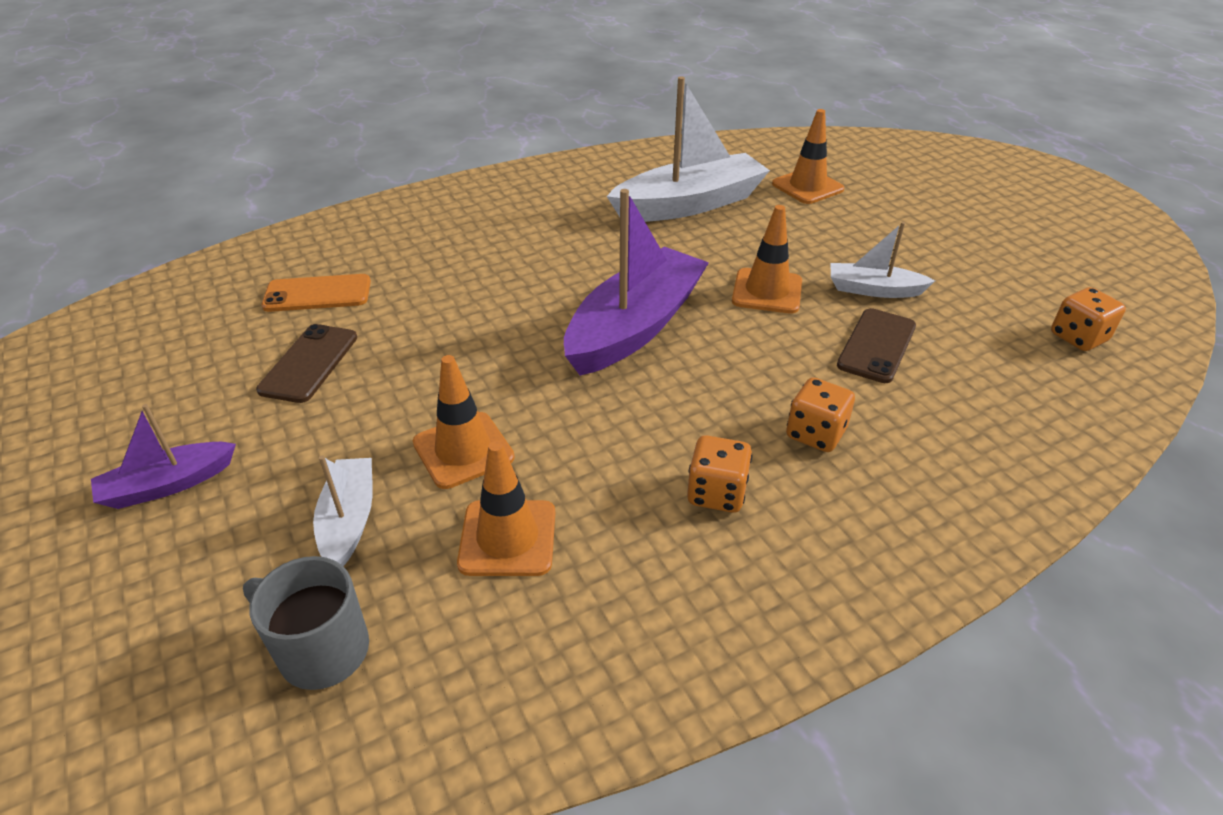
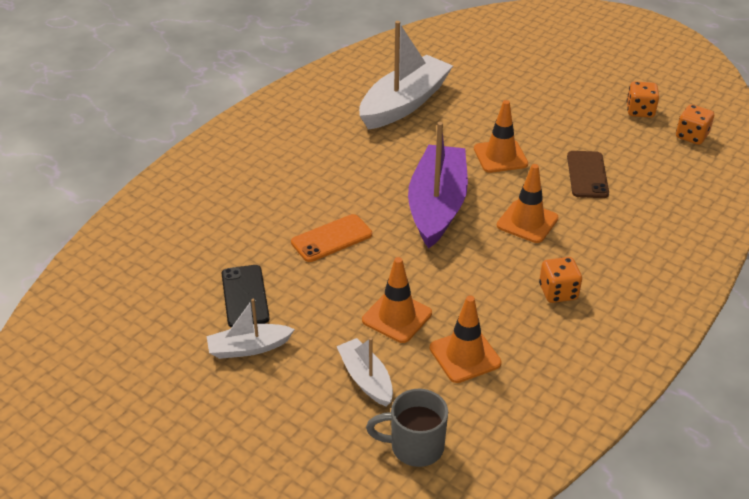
camera: 25 degrees left, 0 degrees up
(168, 485) = (231, 400): purple boat -> none
(309, 363) = (245, 296): brown phone -> black phone
(317, 294) = (200, 247): orange phone -> orange phone (331, 238)
(807, 187) = (473, 68): orange traffic cone -> orange traffic cone (527, 222)
(815, 434) = (587, 240): orange dice -> orange dice (640, 111)
(873, 290) = (563, 137): white boat -> white boat (248, 348)

